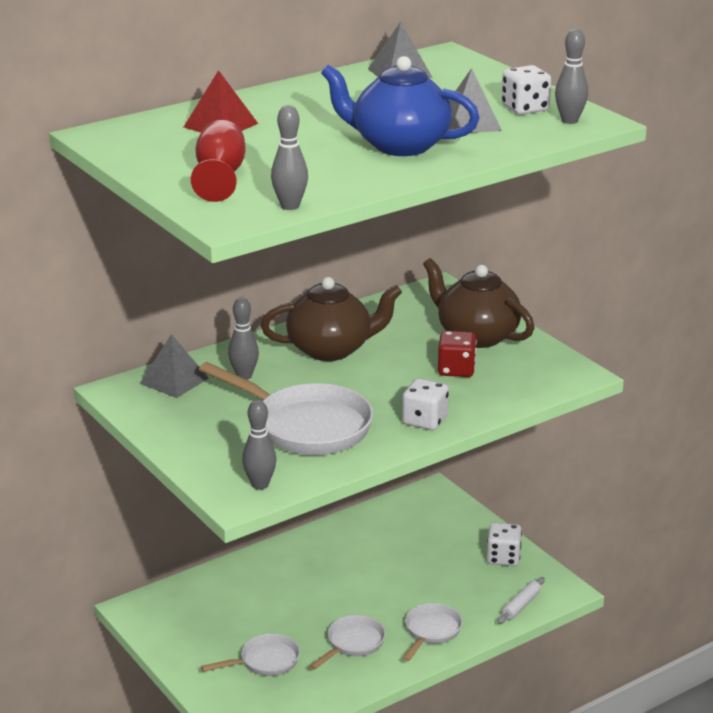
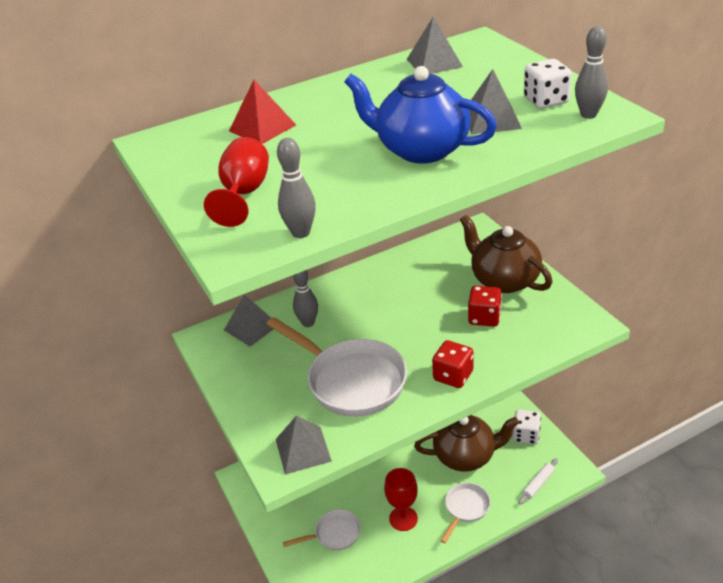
camera: 10 degrees right, 10 degrees up
(260, 485) = (303, 450): grey bowling pin -> grey pyramid
(331, 349) = (382, 294): brown teapot -> brown teapot (466, 456)
(353, 643) = (403, 518): white pan -> red goblet
(425, 421) = (453, 376): white dice -> red dice

